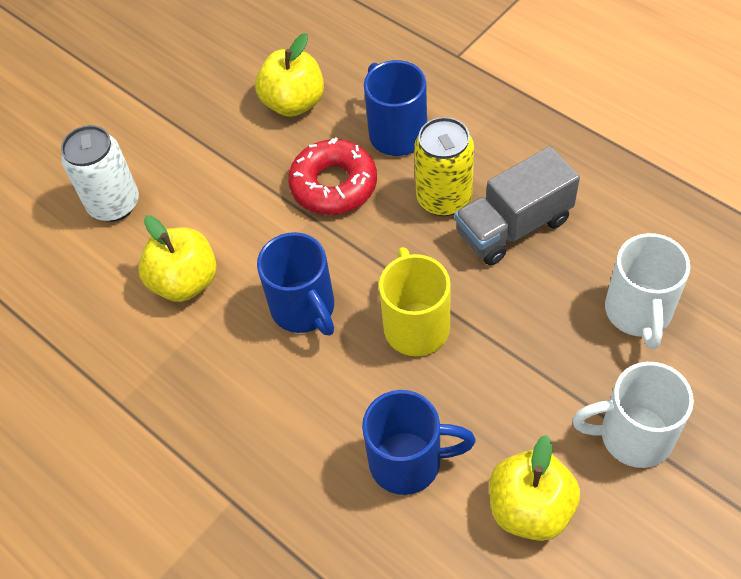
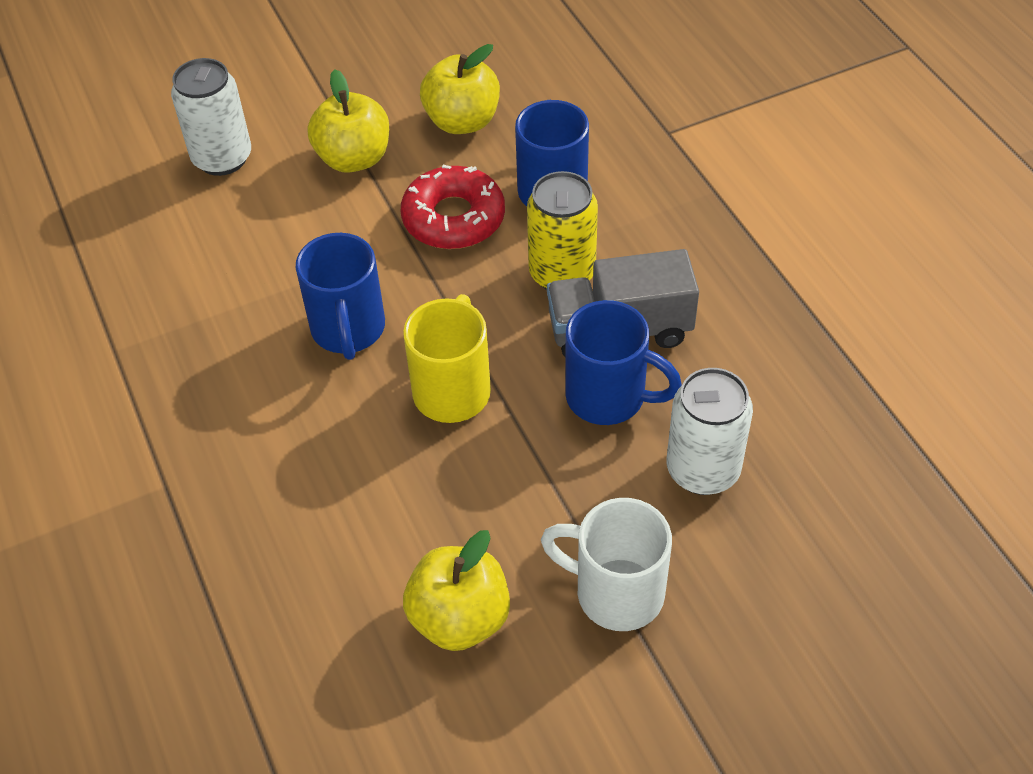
camera: 20 degrees right, 5 degrees down
(185, 281) = (246, 258): yellow apple -> yellow apple (354, 158)
(408, 461) = (362, 521): blue mug -> blue mug (609, 397)
(638, 312) = (703, 470): white mug -> white can

